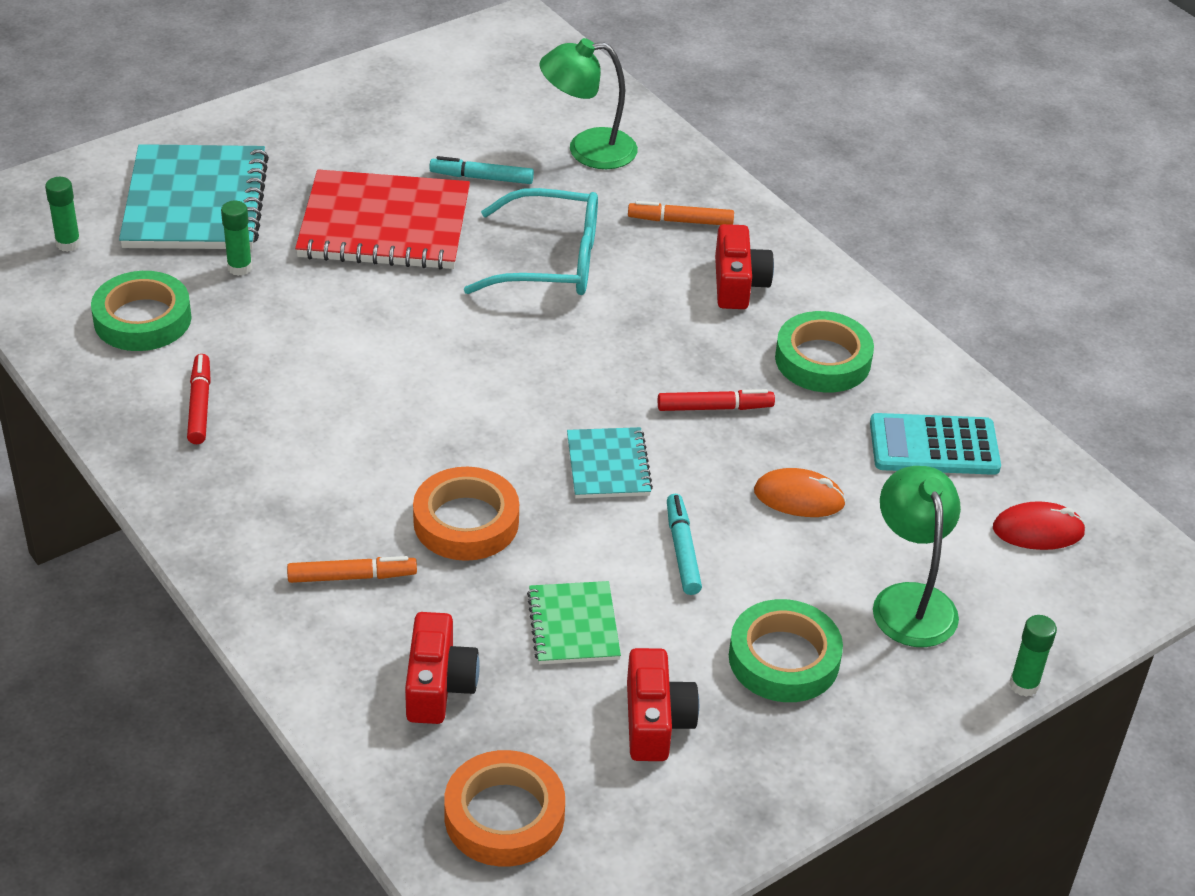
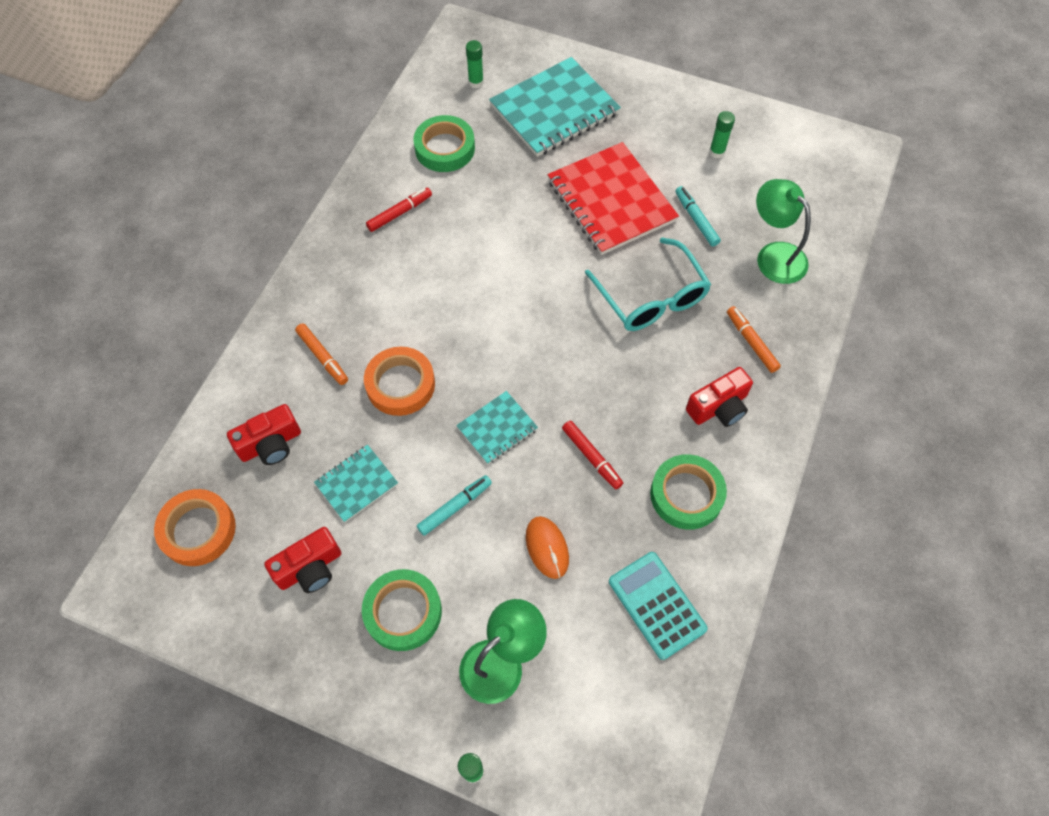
camera: 60 degrees right, 20 degrees up
(240, 268) = (519, 161): green glue stick -> green glue stick (717, 152)
(573, 625) = (356, 484): green notebook -> turquoise notebook
(1038, 531) = (624, 713): red mouse -> none

